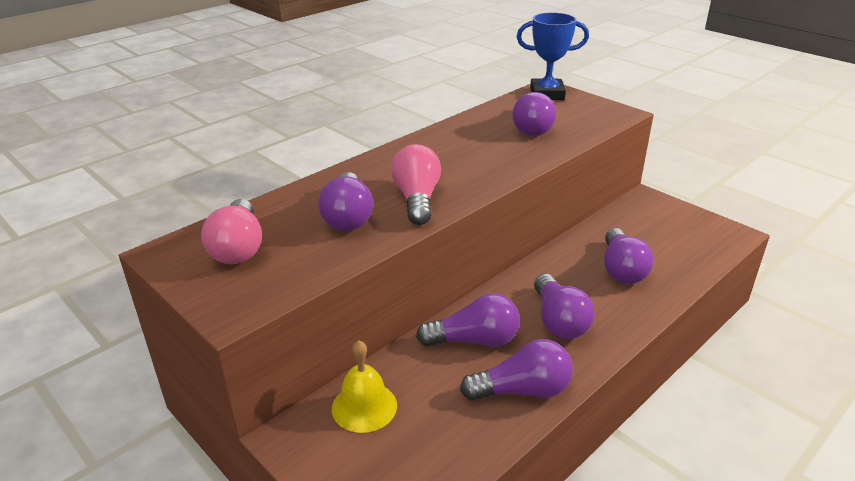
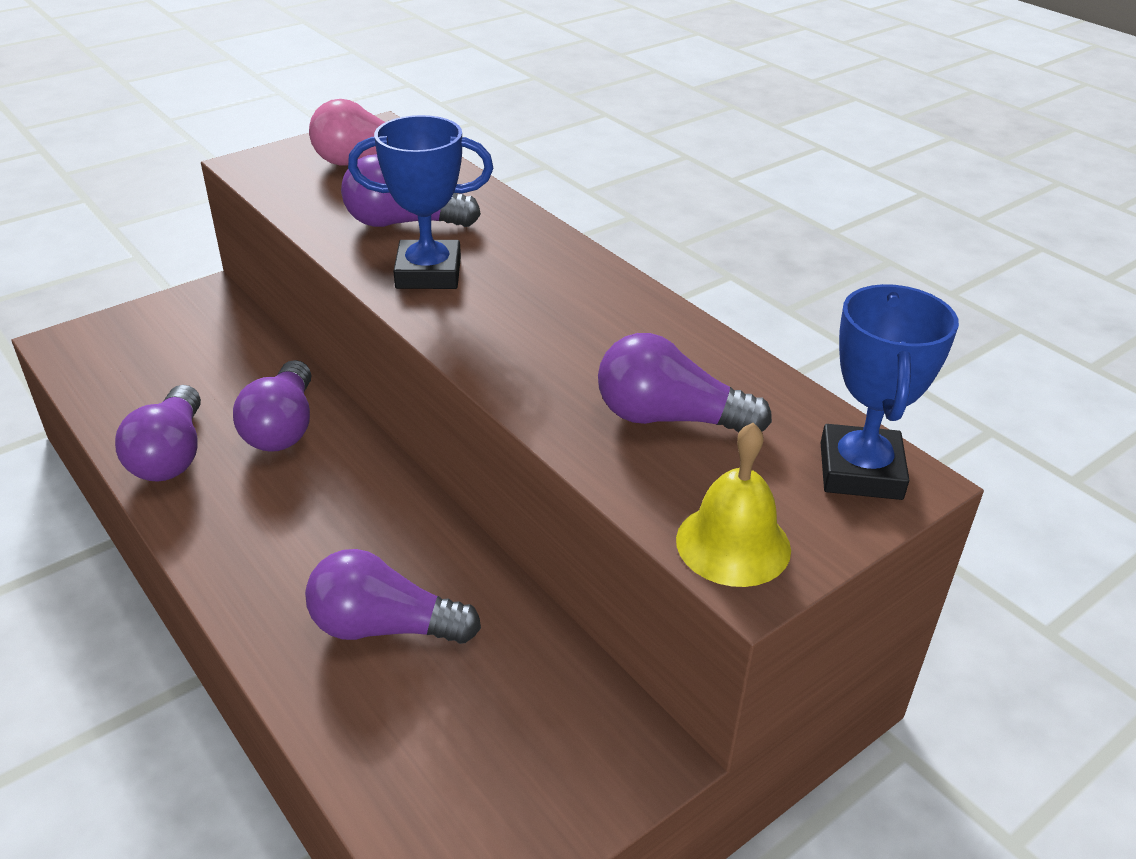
camera: 95 degrees right, 5 degrees up
(364, 406) = (218, 338): yellow bell -> yellow bell (733, 544)
(417, 199) = (428, 273): pink light bulb -> blue trophy
(558, 321) = (284, 515): purple light bulb -> none

